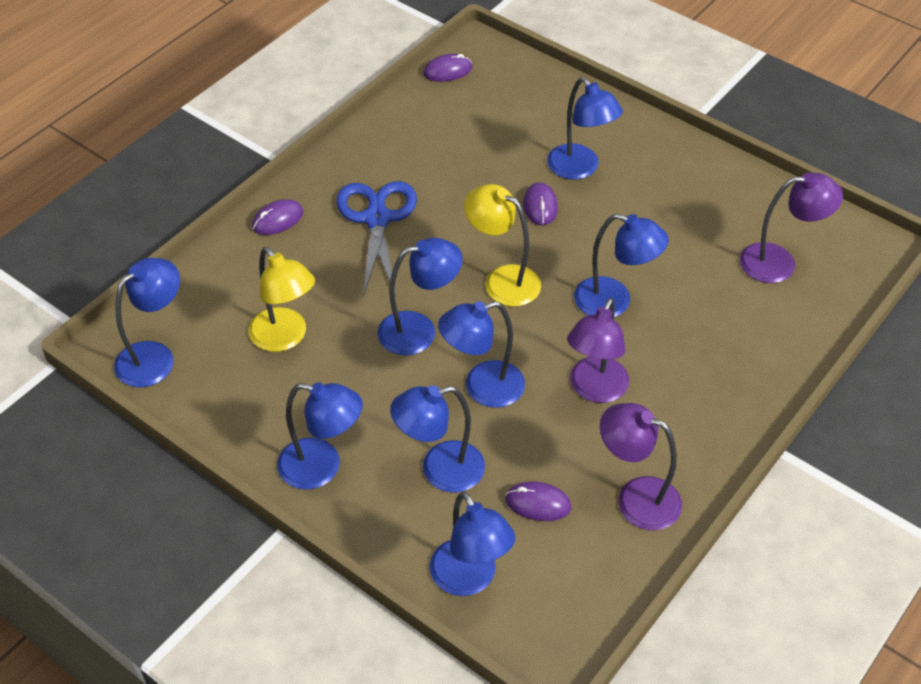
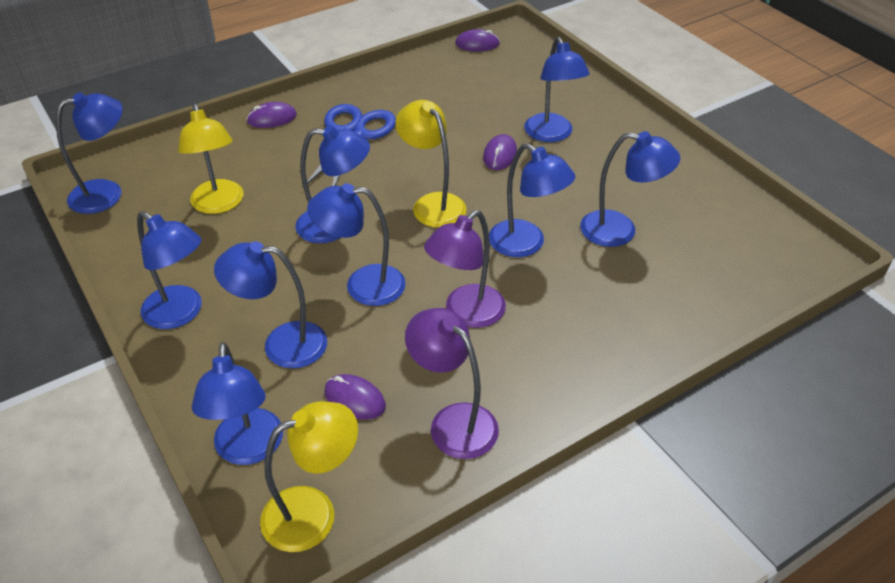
camera: 20 degrees right, 5 degrees down
(560, 616) = (314, 512): none -> yellow lamp
(694, 264) = (620, 231): none -> blue lamp
(779, 262) = (707, 249): purple lamp -> none

